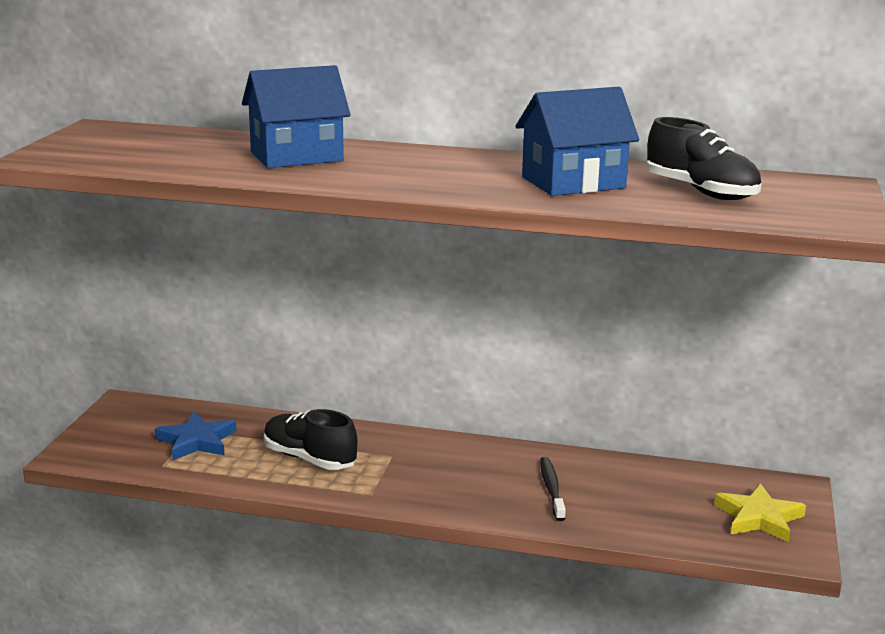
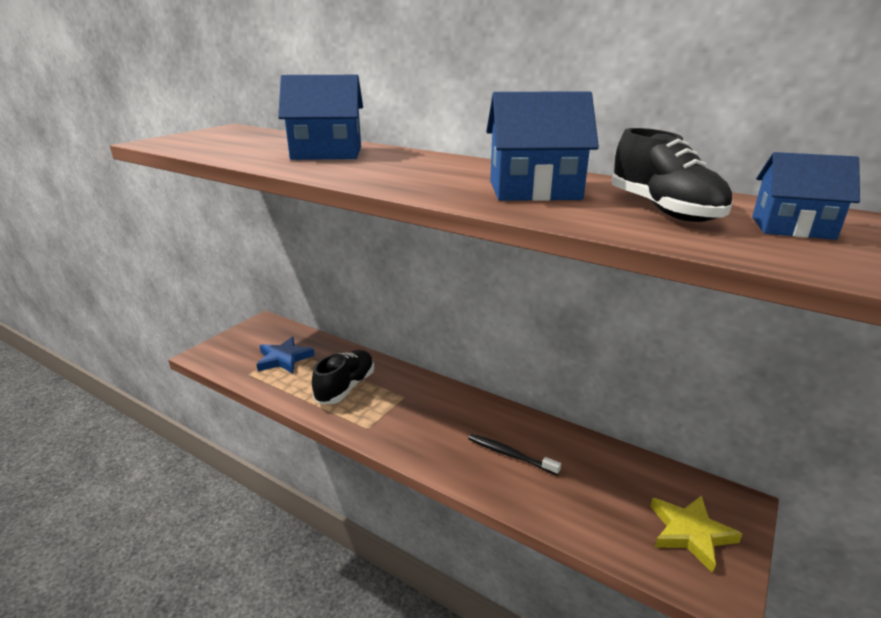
camera: 20 degrees right, 5 degrees up
(309, 459) = (345, 388): black shoe -> black shoe turned 60 degrees clockwise
(551, 489) = (510, 455): black toothbrush -> black toothbrush turned 75 degrees counterclockwise
(807, 197) = (792, 228): none -> blue house

